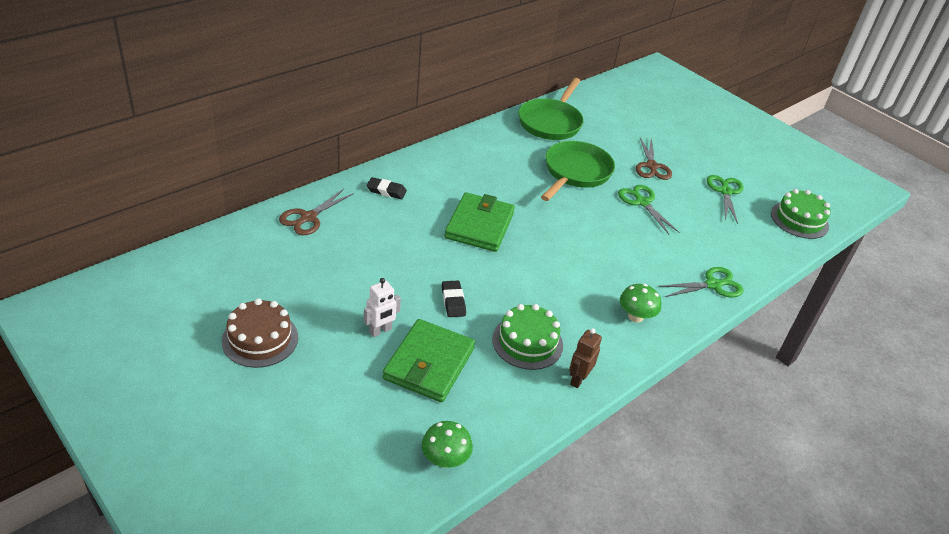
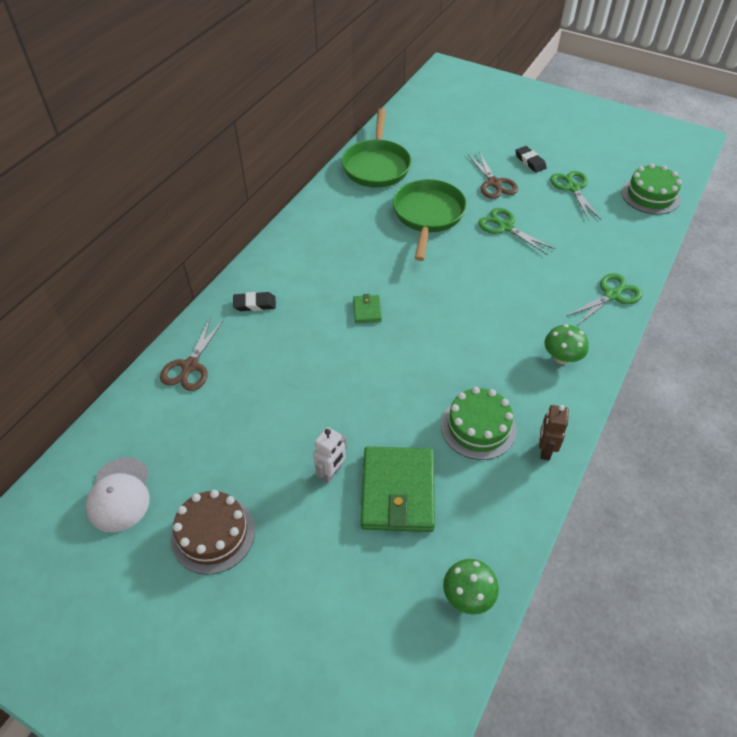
camera: 15 degrees left, 10 degrees up
(203, 286) = (119, 495): none -> white cap
(453, 301) = (385, 409): black eraser -> black eraser (530, 161)
(479, 225) = (367, 310): green wallet -> green wallet, size x0.46

